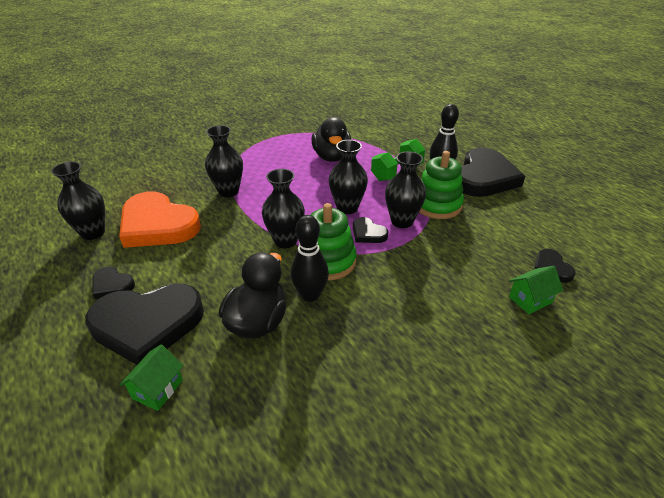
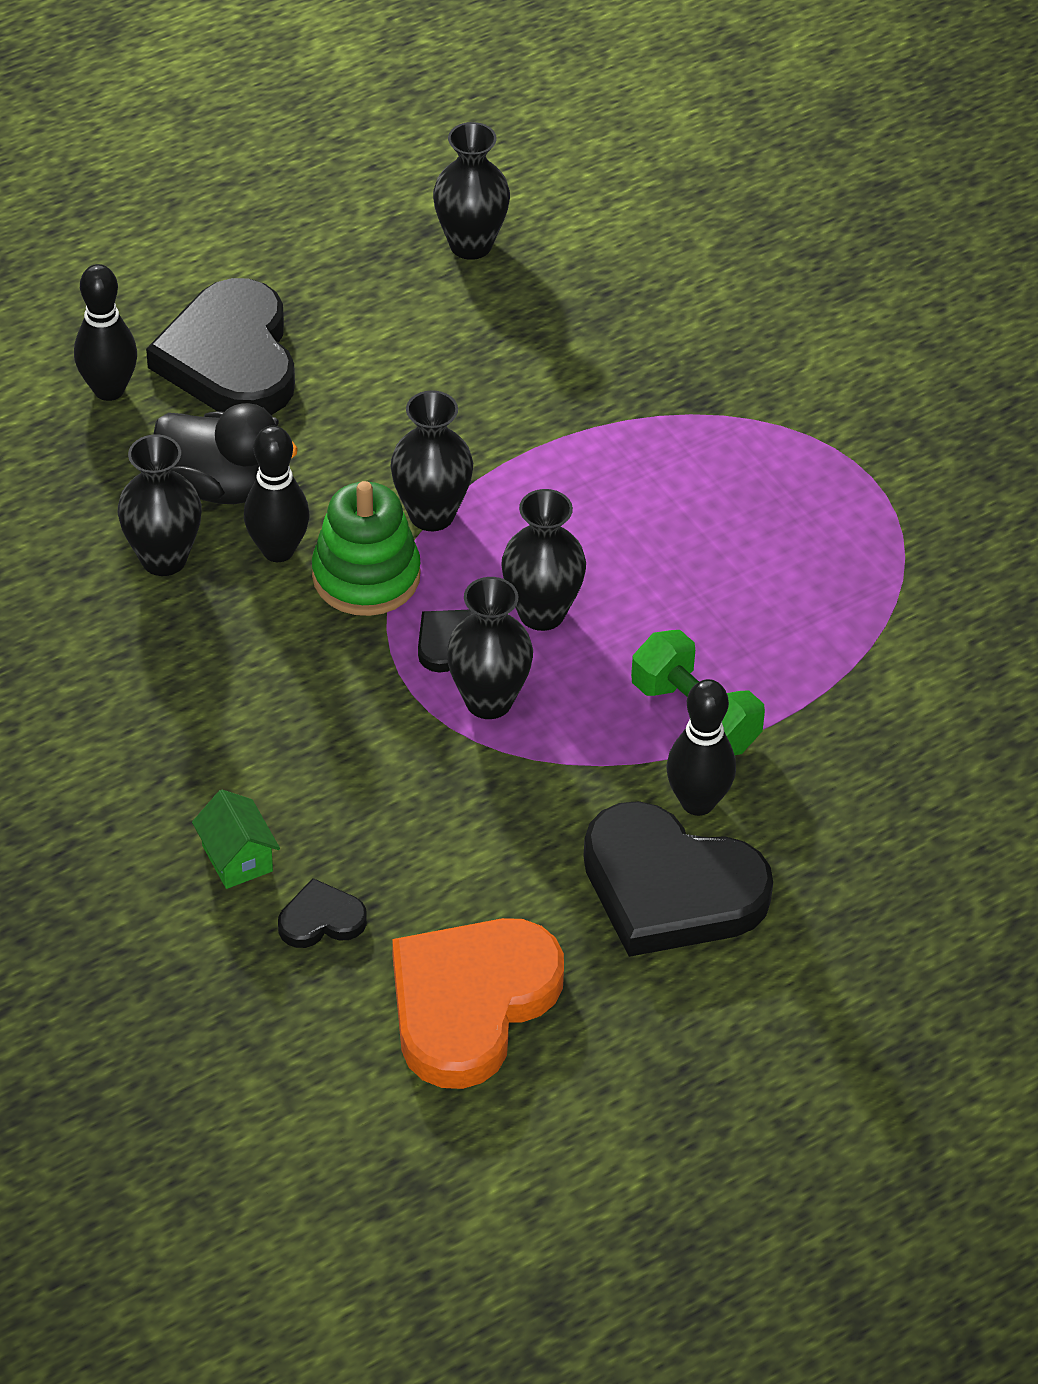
camera: 90 degrees right, 10 degrees up
(112, 285) = (325, 300): black heart -> none
(157, 389) = (109, 390): green house -> black bowling pin
(158, 225) = (491, 327): orange heart -> orange heart (470, 1003)
(228, 191) = (609, 417): black vase -> black vase (164, 559)
(332, 157) = (768, 594): black duck -> none
(437, 205) = (549, 772): green stacking toy -> none

